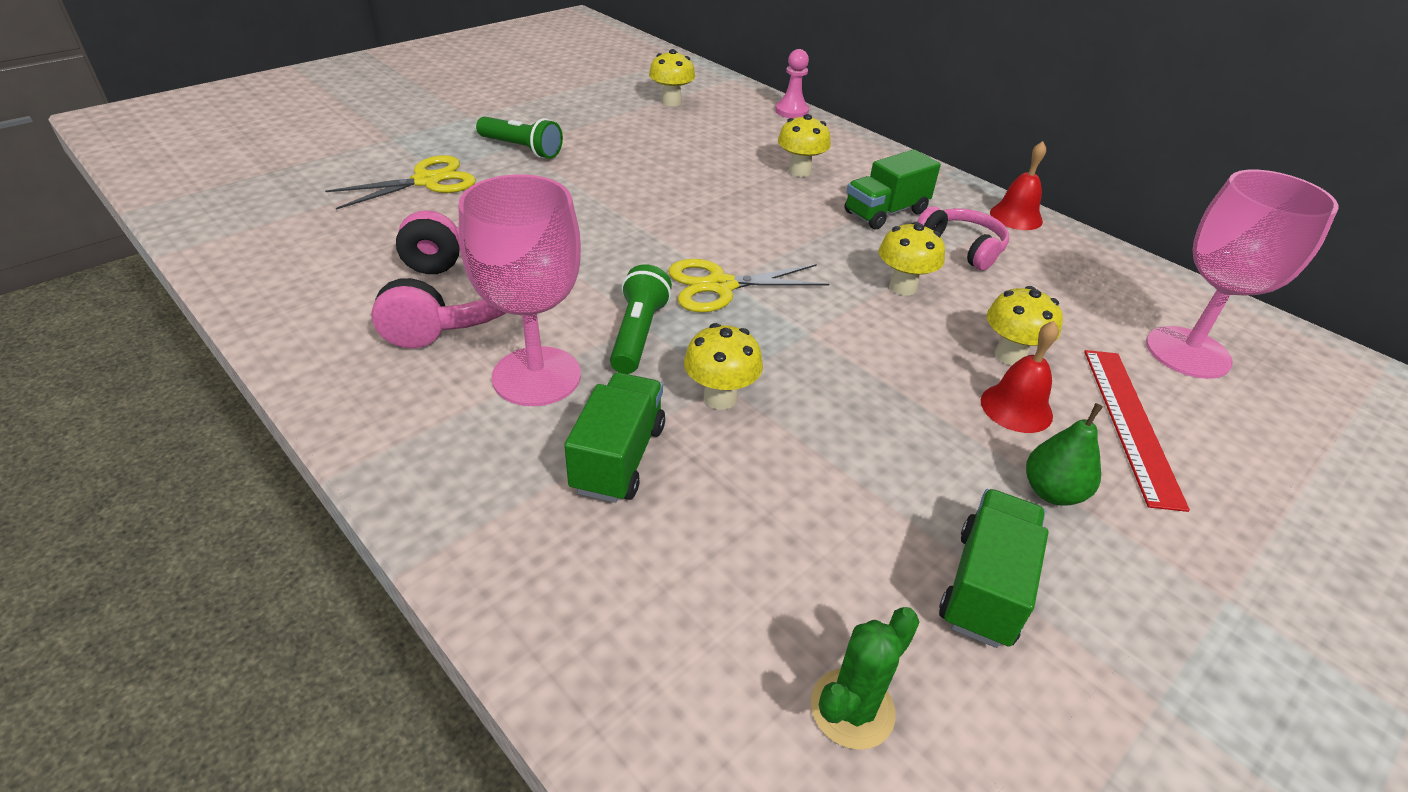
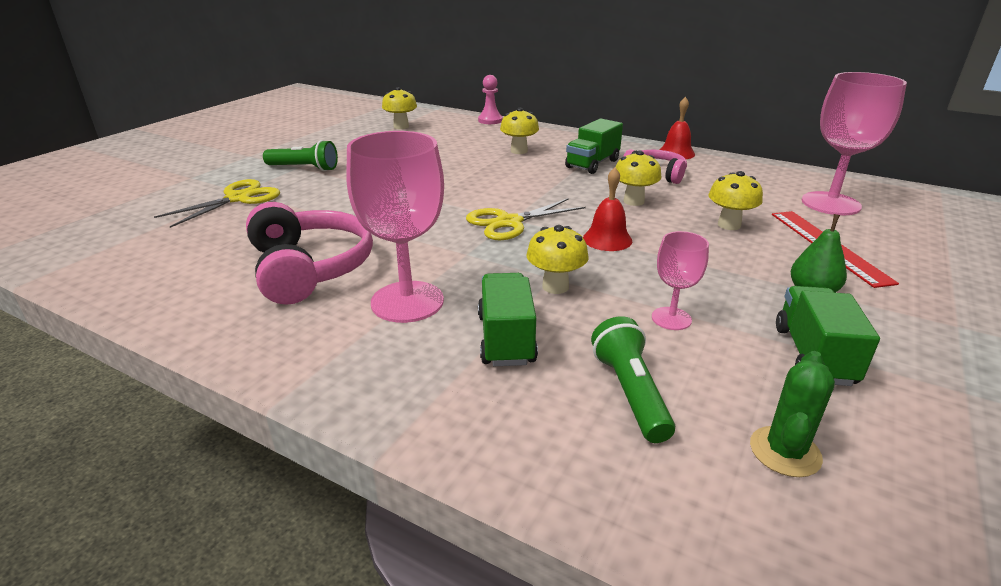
camera: 15 degrees left, 10 degrees down
(638, 334) = (469, 261): green flashlight -> green flashlight (630, 392)
(835, 482) = (671, 318): none -> pink goblet
(1016, 408) = (754, 252): red bell -> red bell (607, 239)

